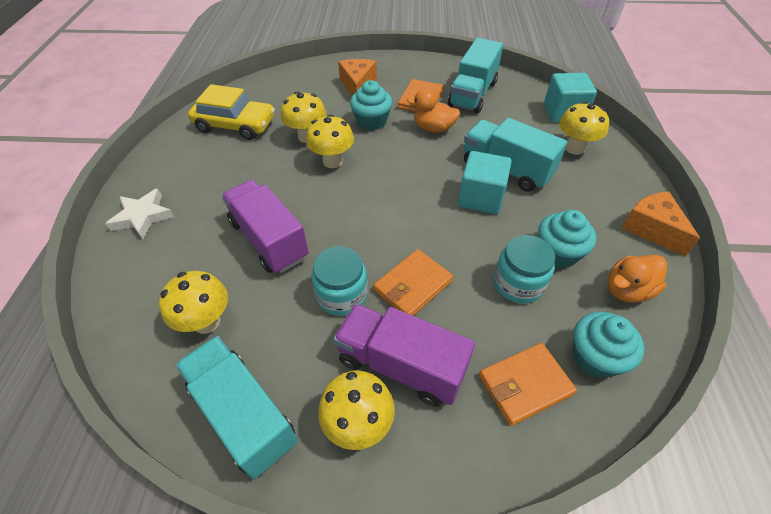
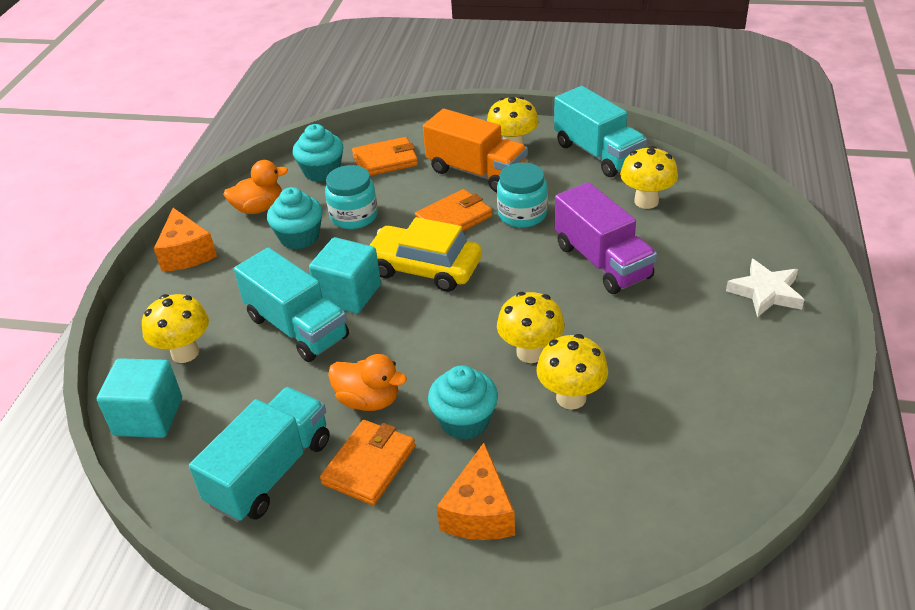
camera: 170 degrees left, 10 degrees down
(235, 125) = (697, 430): yellow car -> yellow car (424, 268)
(401, 365) = (476, 172): purple truck -> orange truck

